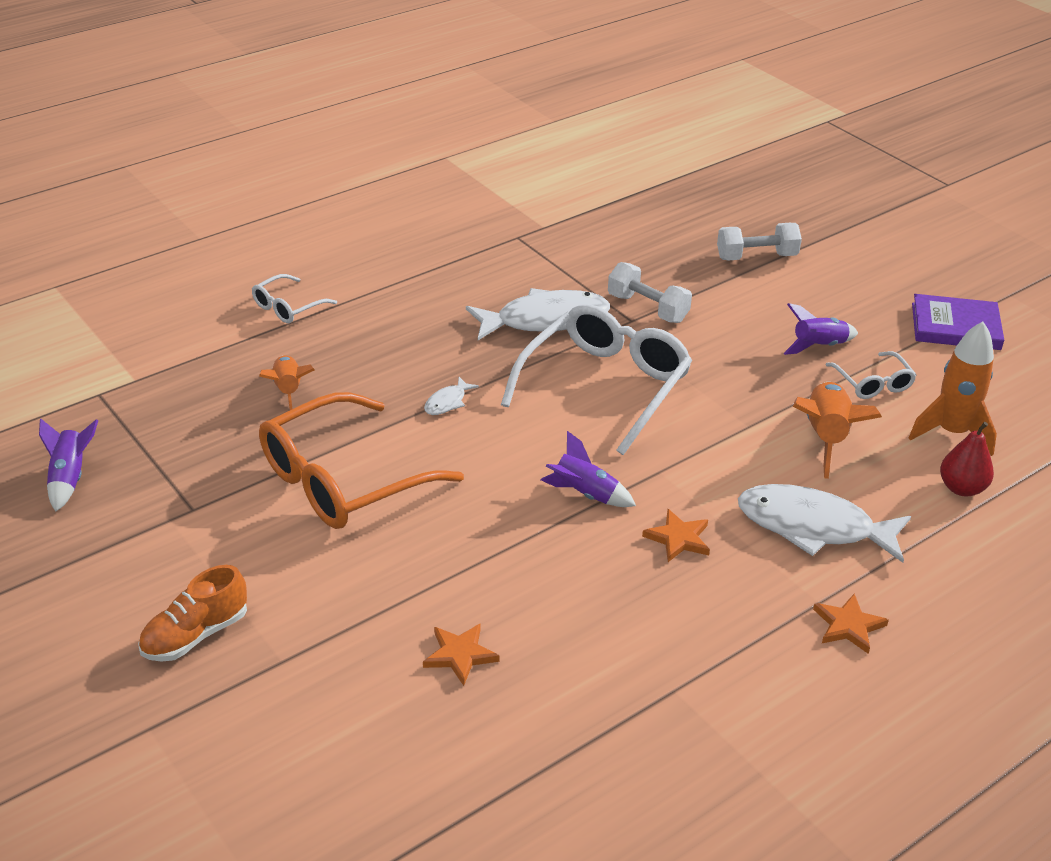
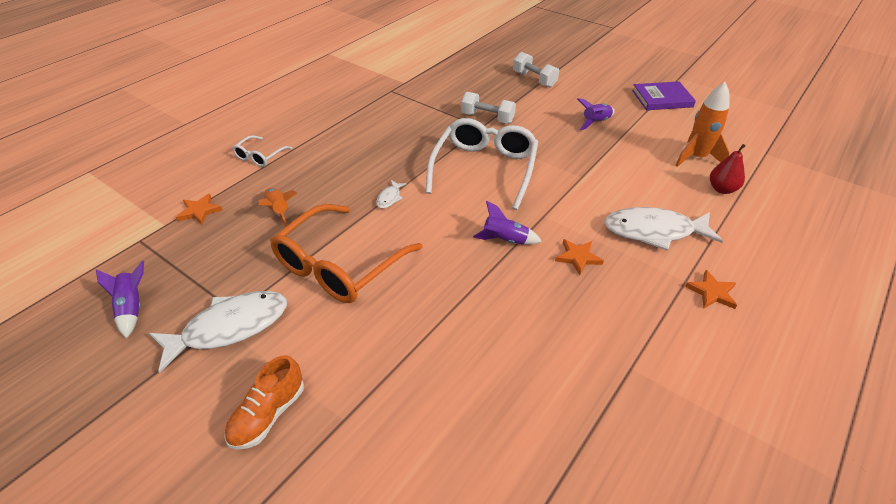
camera: 15 degrees left, 5 degrees up
(460, 655) = (474, 379): orange star -> orange star (199, 211)
(545, 320) = (429, 135): white fish -> white fish (229, 327)
(756, 257) = (534, 79): white dumbbell -> white dumbbell turned 75 degrees clockwise
(825, 437) = (629, 174): orange rocket -> none
(872, 383) = (637, 138): white glasses -> none

